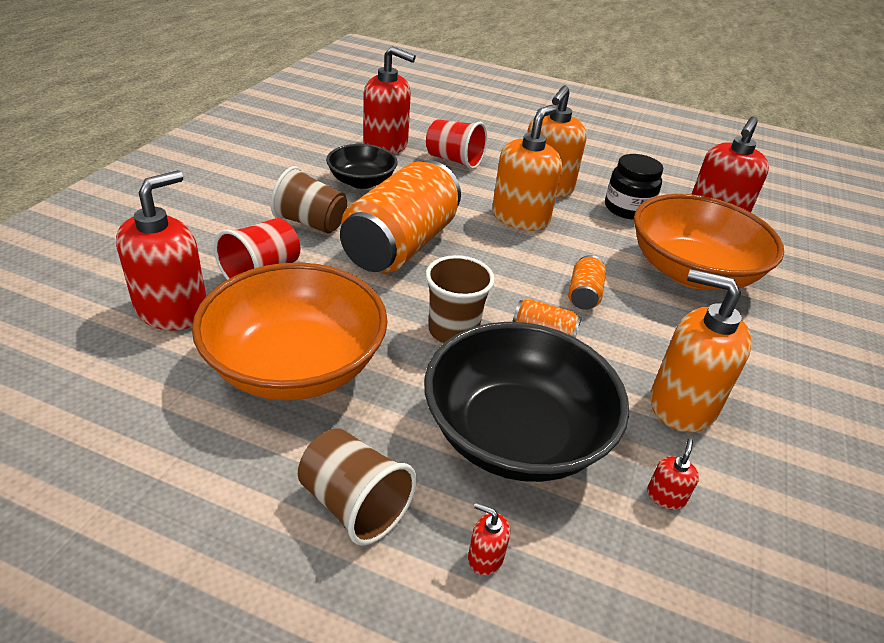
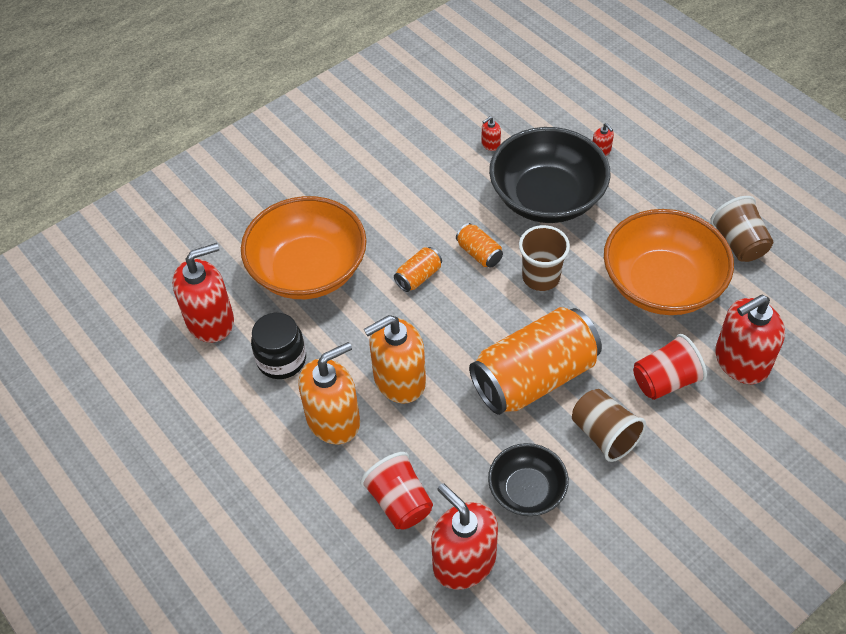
camera: 145 degrees left, 15 degrees up
(354, 504) = (654, 192): brown cup -> brown cup (739, 243)
(682, 404) = (431, 181): orange soap dispenser -> none

